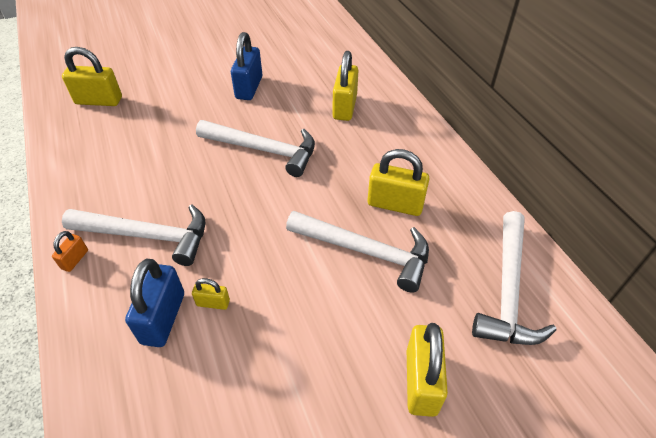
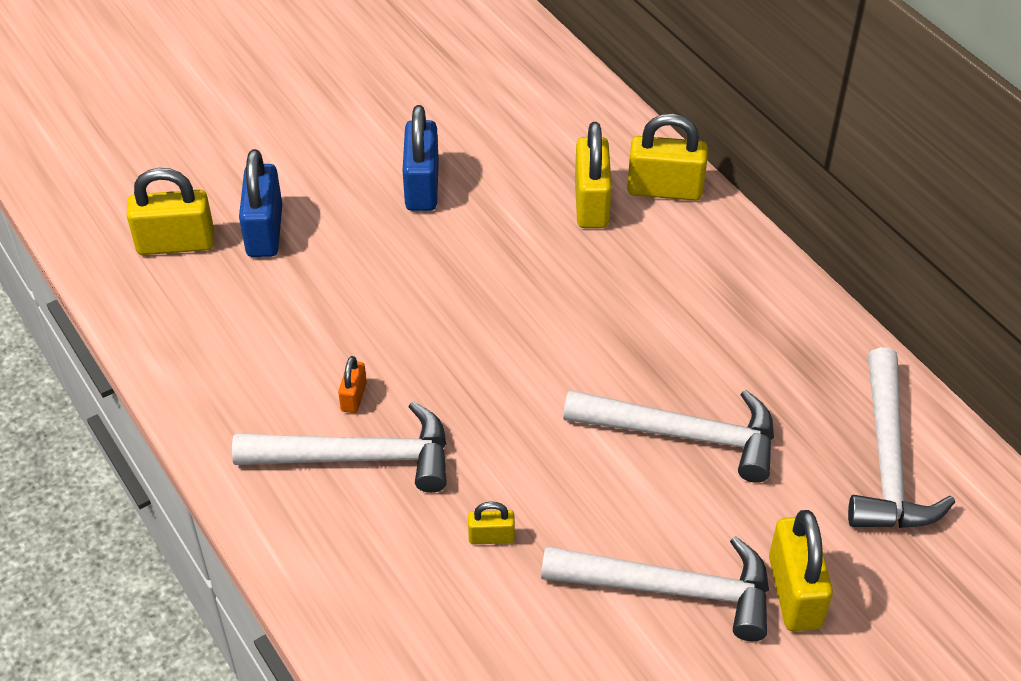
camera: 10 degrees left, 0 degrees up
(75, 259) = (266, 507): orange padlock -> orange padlock (353, 397)
(163, 318) = (430, 567): blue padlock -> blue padlock (265, 231)
(264, 150) = (484, 296): white hammer -> white hammer (671, 589)
(395, 204) = (709, 358): yellow padlock -> yellow padlock (664, 189)

